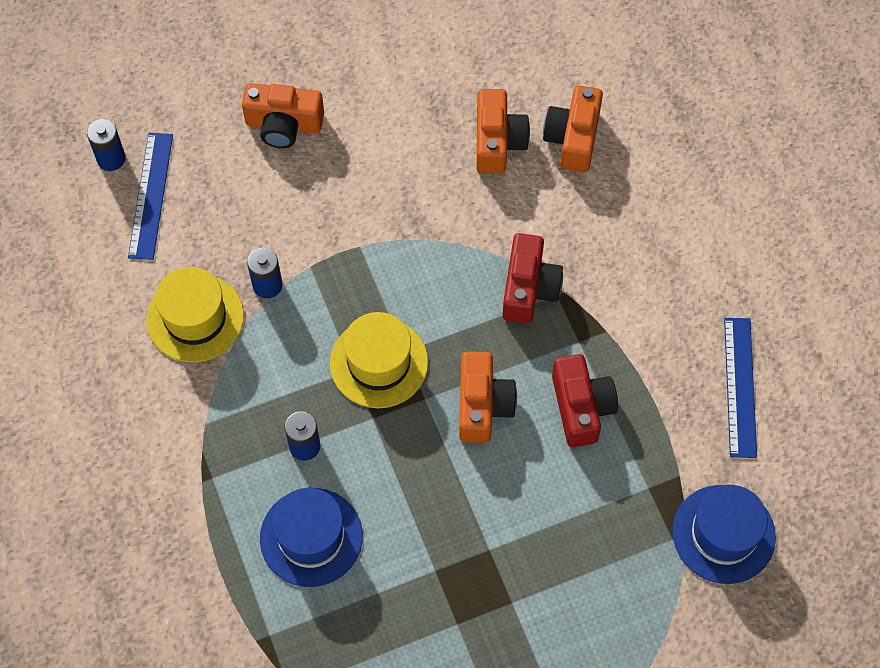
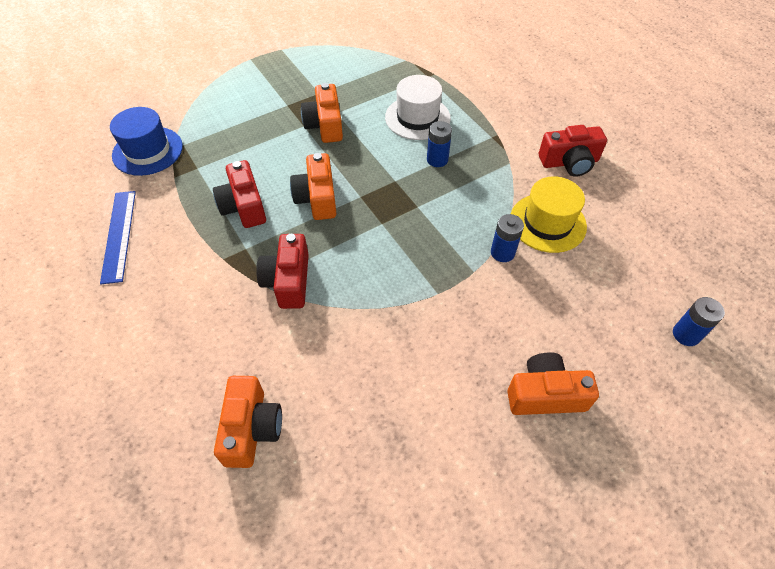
camera: 170 degrees right, 10 degrees down
(121, 411) = (569, 162): none -> red camera
(151, 195) = (632, 308): blue ruler -> none
(311, 537) = (417, 118): blue hat -> white hat
(379, 363) = (399, 213): yellow hat -> none
(497, 142) = (329, 411): orange camera -> orange camera (325, 125)

